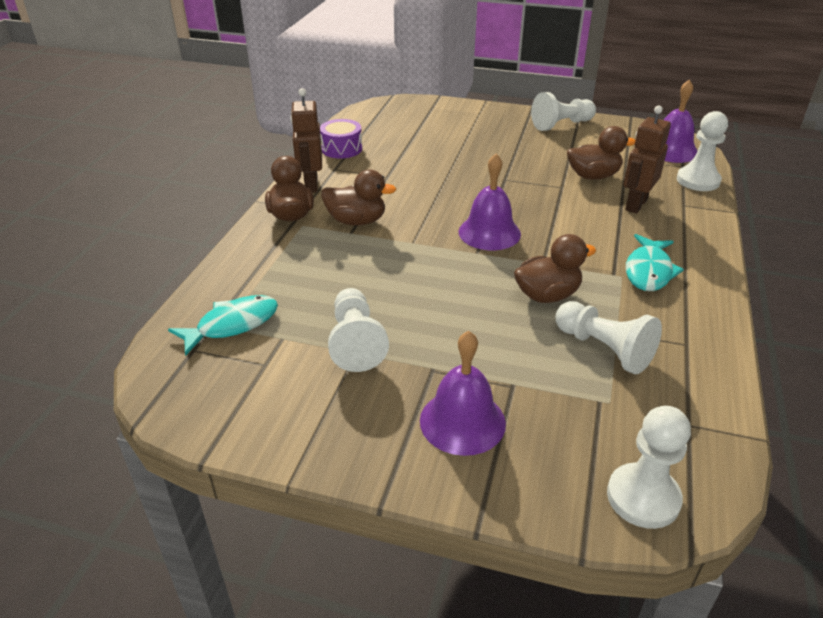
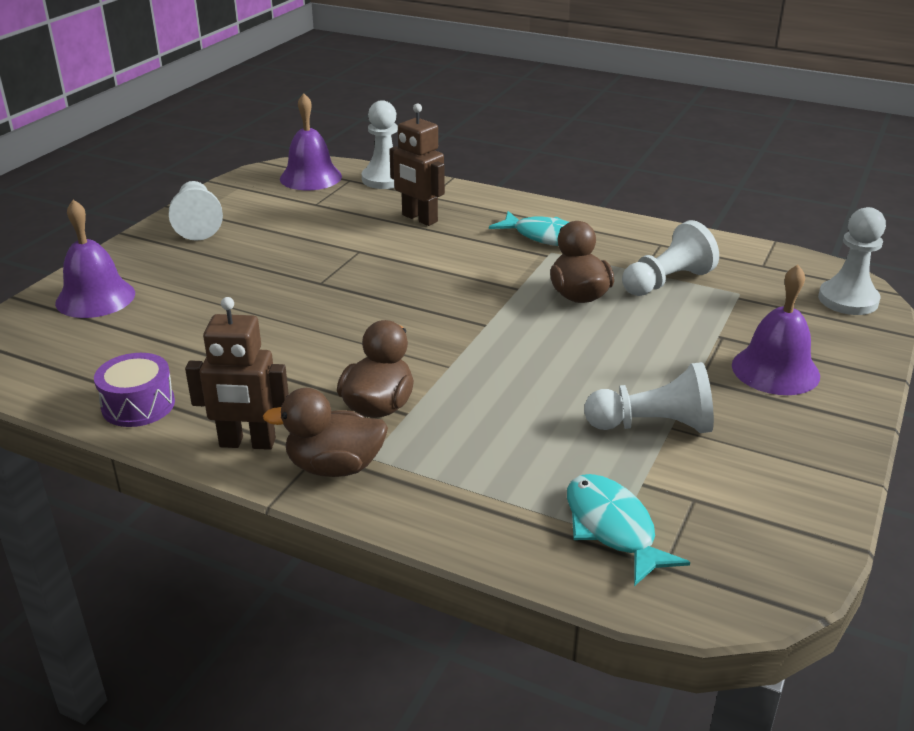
camera: 80 degrees left, 5 degrees down
(489, 232) = (445, 310): purple bell -> purple bell (95, 298)
(593, 176) = (344, 229): brown duck -> none

